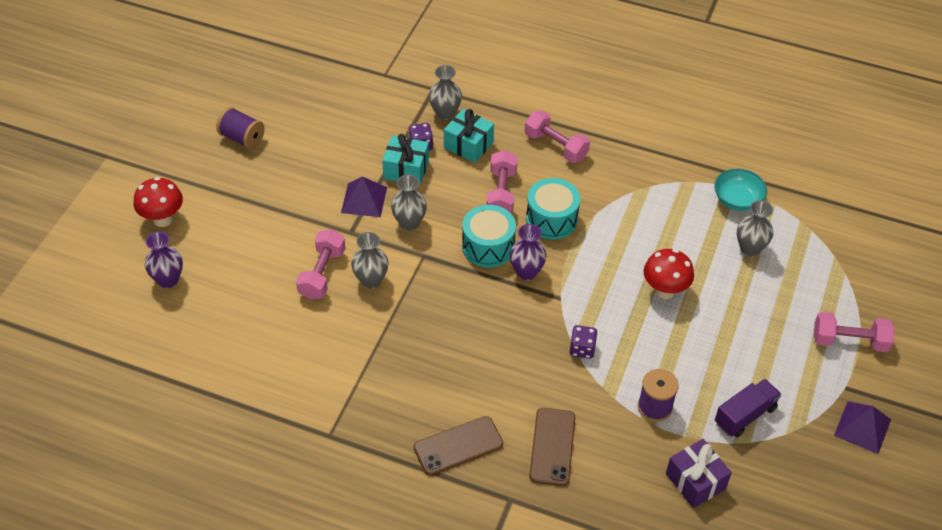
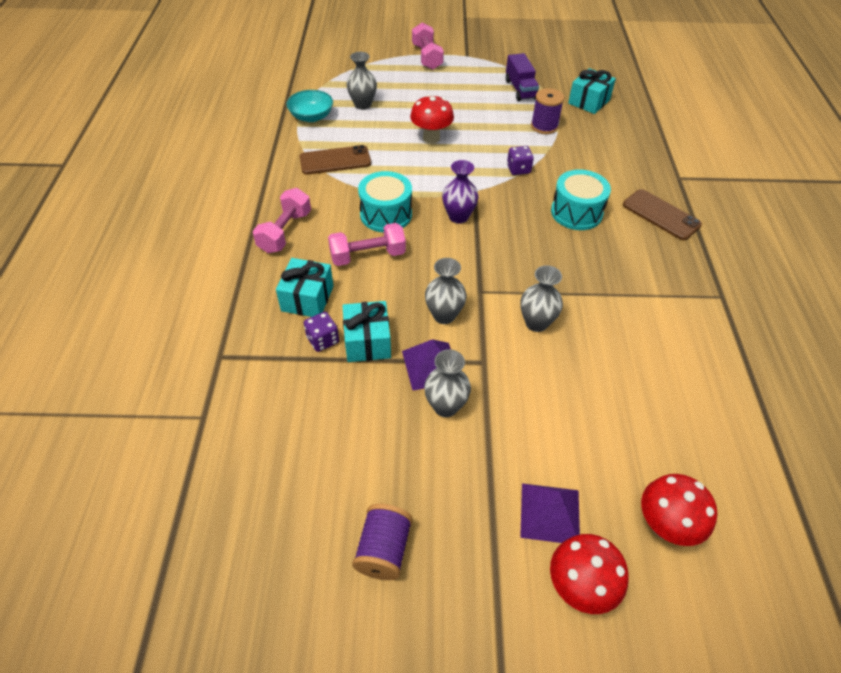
camera: 110 degrees left, 0 degrees up
(168, 280) = (664, 526): purple vase -> red mushroom
(322, 274) = (554, 367): pink dumbbell -> none
(445, 113) = (261, 333): grey vase -> grey vase (445, 406)
(488, 246) = (442, 248): turquoise drum -> turquoise drum (576, 212)
(552, 447) = (618, 167): brown phone -> brown phone (335, 160)
(695, 481) = (589, 102): purple gift -> turquoise gift
(745, 415) = (520, 89): purple truck -> purple truck turned 135 degrees counterclockwise
(862, 427) = (494, 47): purple pyramid -> purple pyramid (550, 513)

